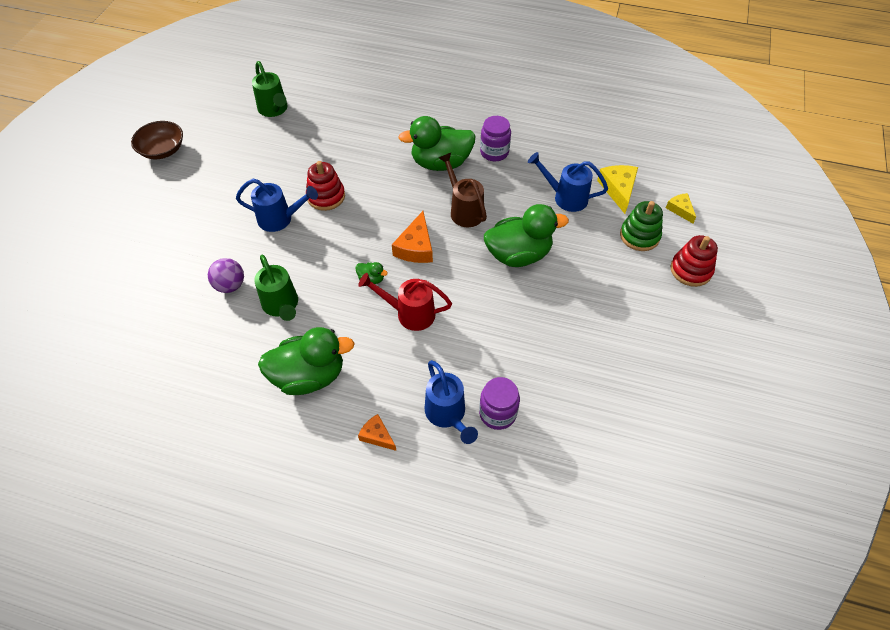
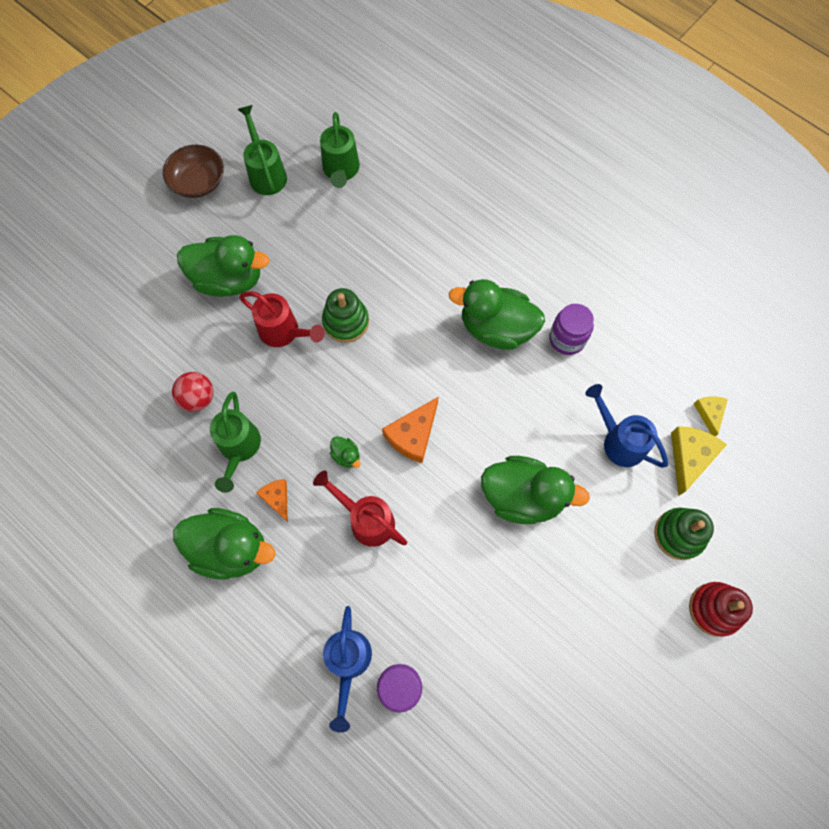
camera: 25 degrees right, 15 degrees up
(216, 129) = (266, 173): none -> green watering can
(218, 201) = (229, 279): none -> green duck
(230, 285) = (198, 398): purple ball -> red ball
(280, 219) = (283, 332): blue watering can -> red watering can
(326, 196) = (346, 322): red stacking toy -> green stacking toy
(377, 435) = (267, 652): orange cheese -> orange cheese (277, 498)
(464, 210) = (491, 408): brown watering can -> none
(680, 209) = (751, 519): yellow cheese -> yellow cheese (709, 413)

